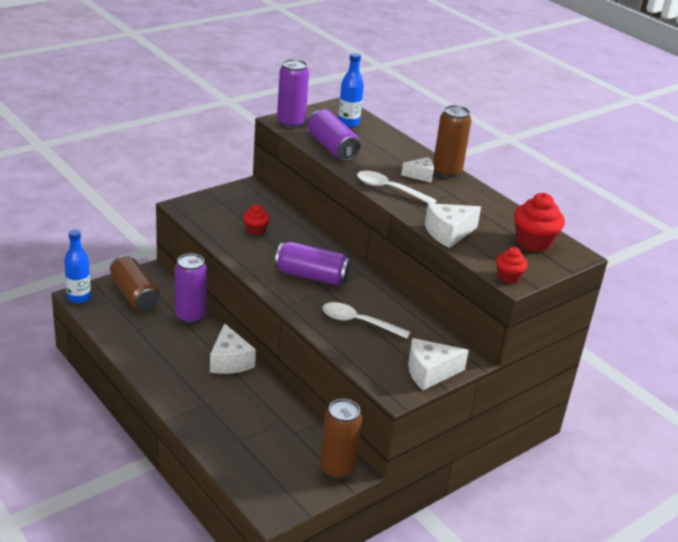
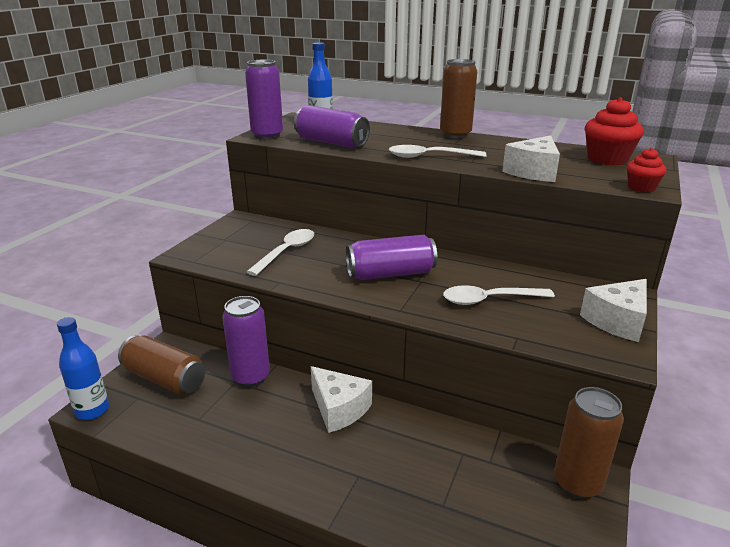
camera: 25 degrees left, 5 degrees down
(255, 230) = (286, 252): red cupcake -> white spoon
(420, 175) = (439, 142): white cheese -> none

